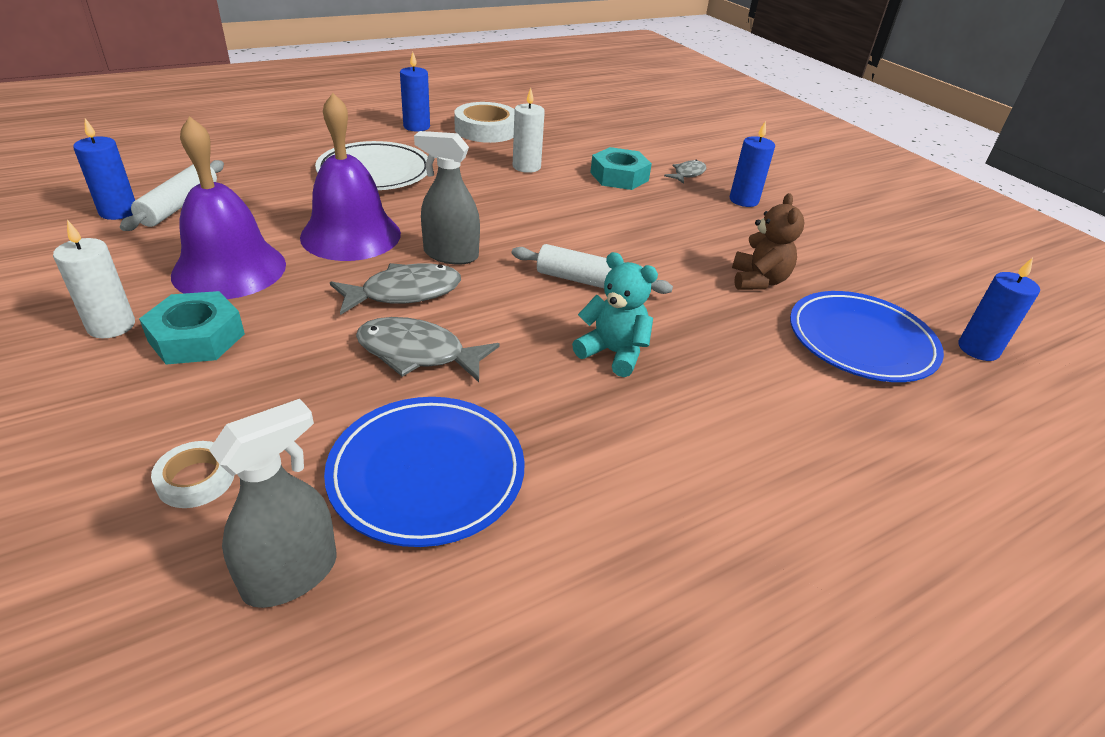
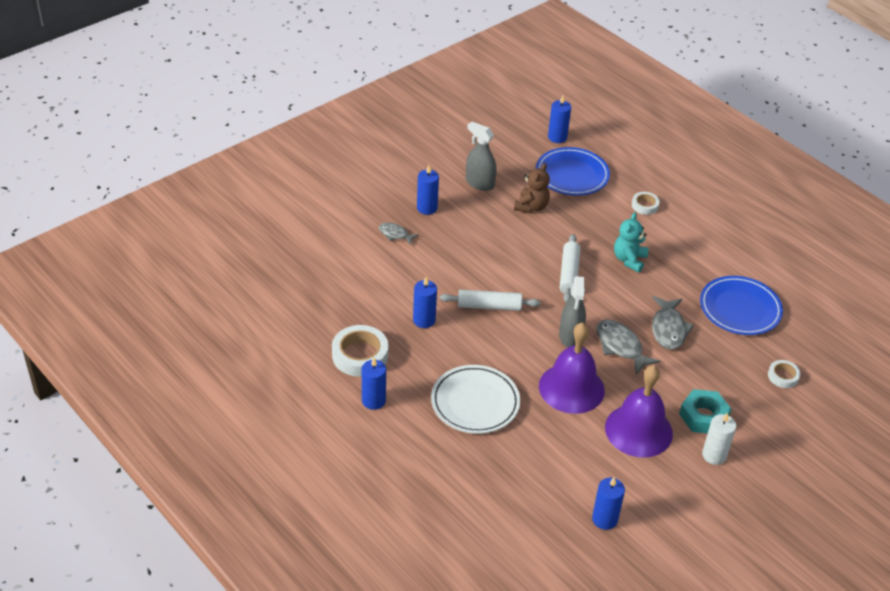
camera: 100 degrees left, 5 degrees up
(179, 205) = (579, 491): white rolling pin -> white rolling pin (489, 306)
(291, 575) = (804, 333): grey spray bottle -> grey spray bottle (479, 183)
(526, 167) = (424, 320): white candle -> blue candle
(619, 176) = (417, 269): turquoise nut -> none
(758, 281) = (531, 207): brown teddy bear -> brown teddy bear turned 120 degrees clockwise
(782, 416) = (645, 205): none -> white tape

